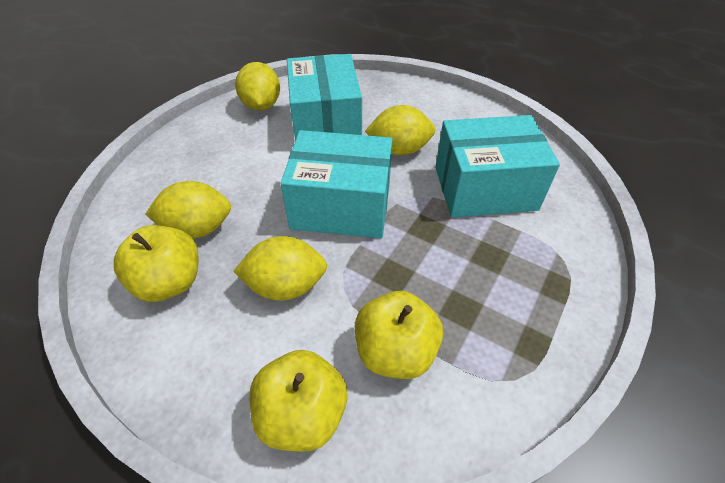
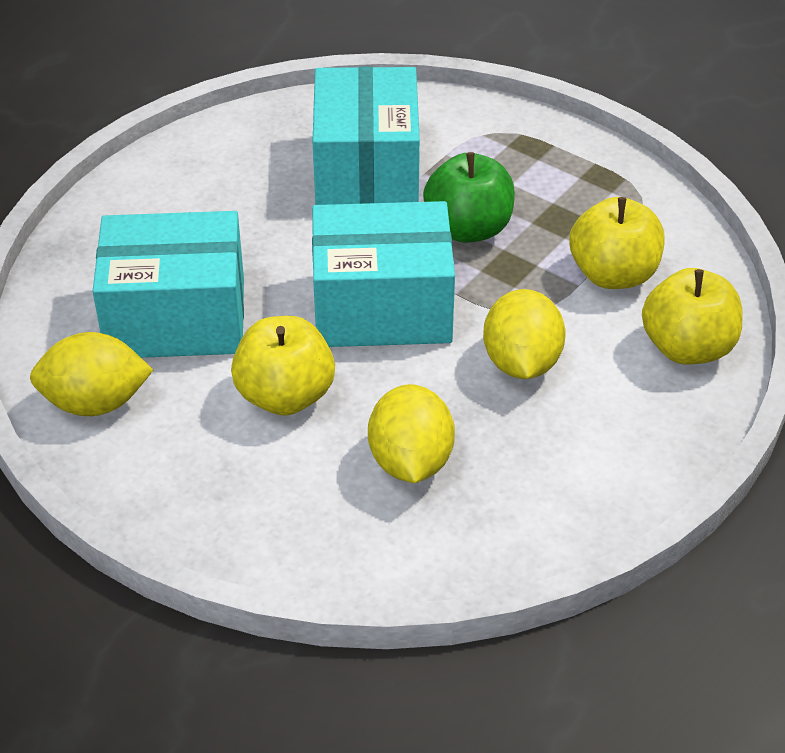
camera: 85 degrees left, 5 degrees down
(170, 282) = (510, 480): yellow apple -> yellow apple (285, 396)
(341, 206) = (382, 307): turquoise box -> turquoise box turned 75 degrees clockwise
(399, 149) = (267, 239): yellow lemon -> none
(433, 248) = (468, 229): none -> green apple

